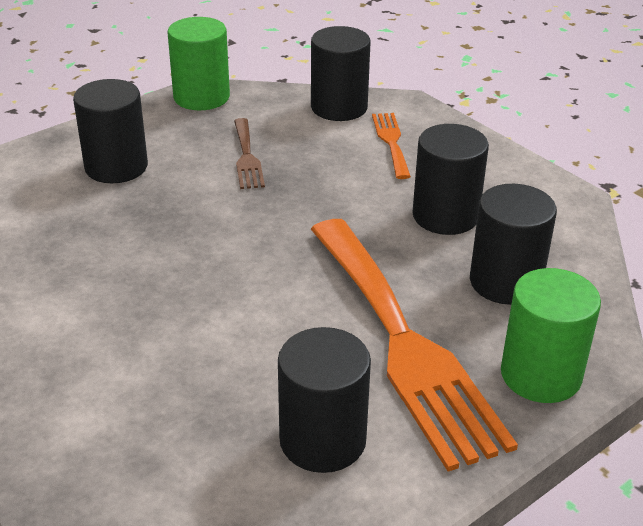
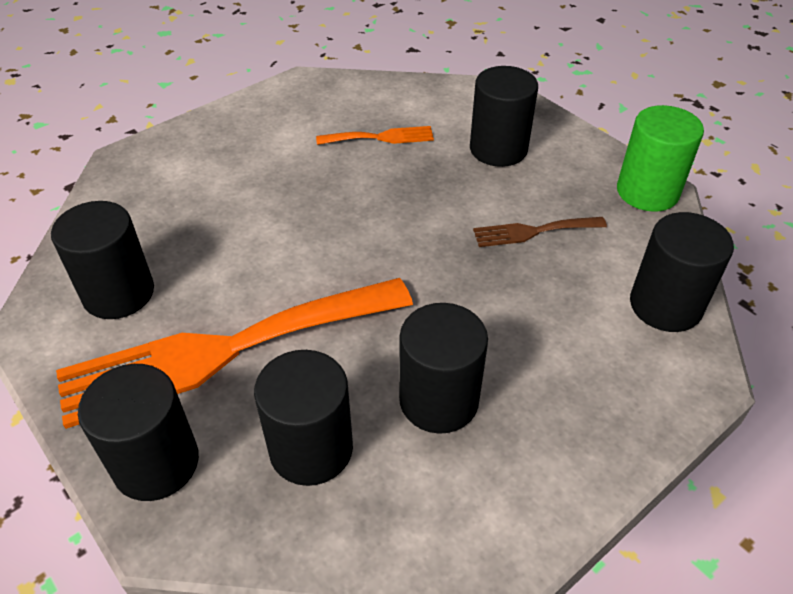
camera: 90 degrees right, 10 degrees up
(391, 142) = (595, 355): orange fork -> orange fork (381, 137)
(540, 375) = (156, 463): green cylinder -> black cylinder

